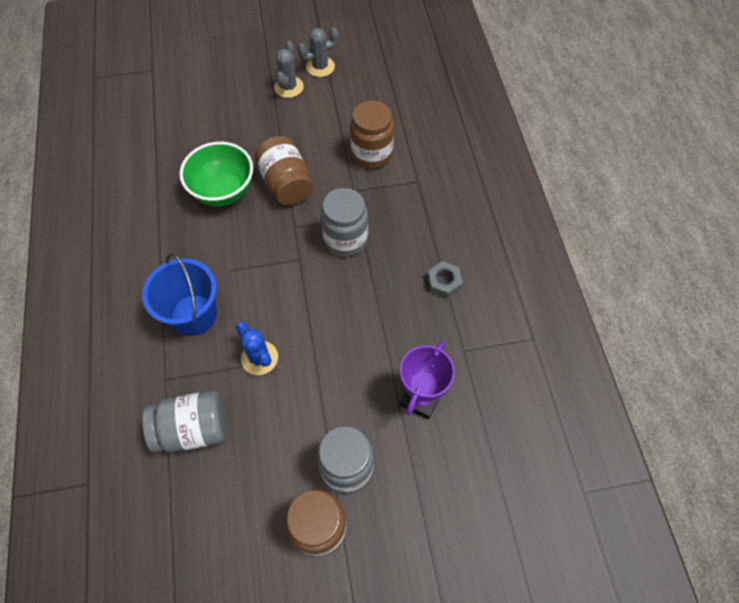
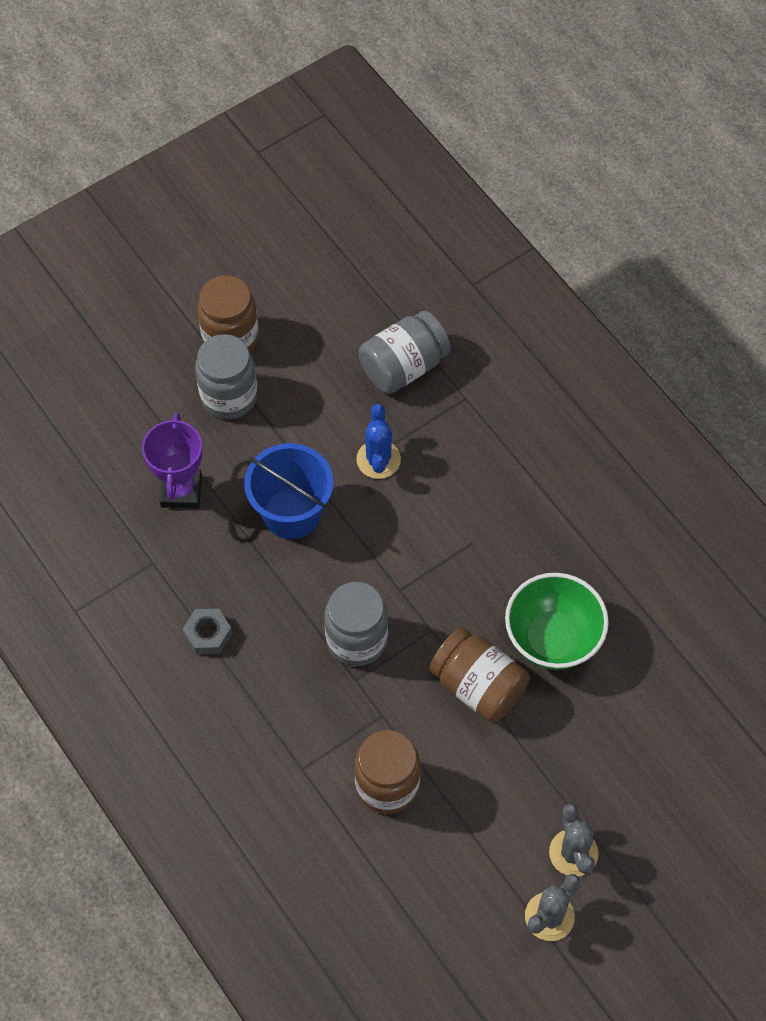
camera: 155 degrees right, 0 degrees up
(194, 315) = (481, 473): blue bucket -> blue bucket (291, 513)
(259, 358) = (378, 459): blue cactus -> blue cactus turned 60 degrees clockwise

